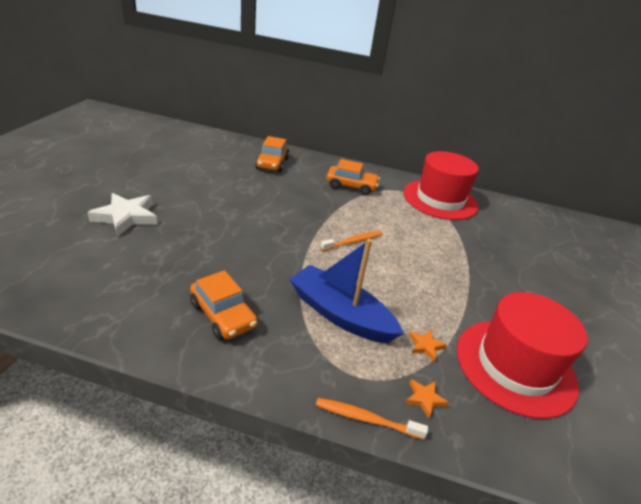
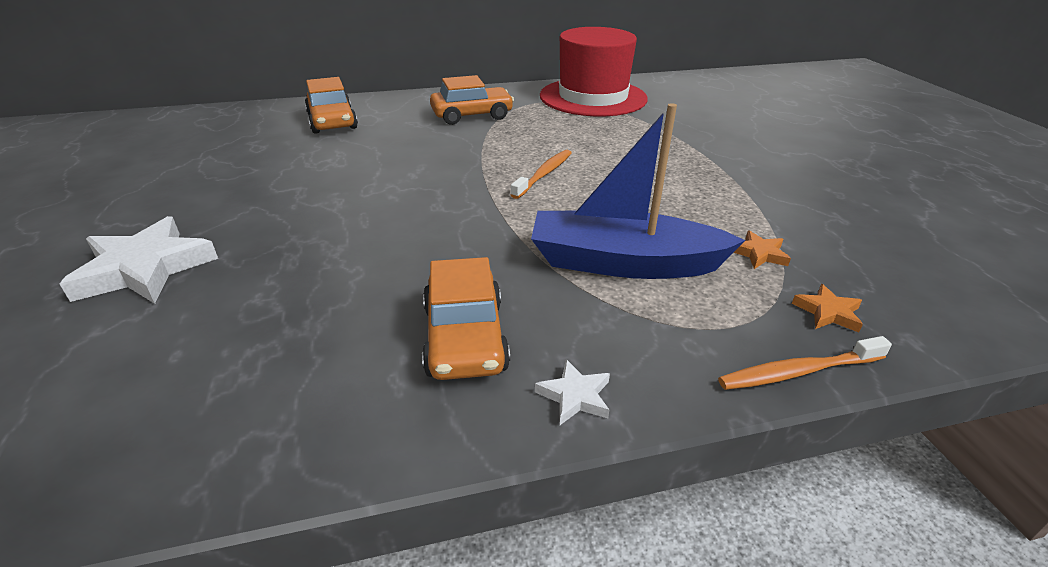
camera: 25 degrees left, 0 degrees up
(223, 315) = (464, 338): orange car -> orange car turned 60 degrees clockwise
(243, 369) = (575, 396): none -> white star
(515, 366) = (865, 232): red hat -> none

